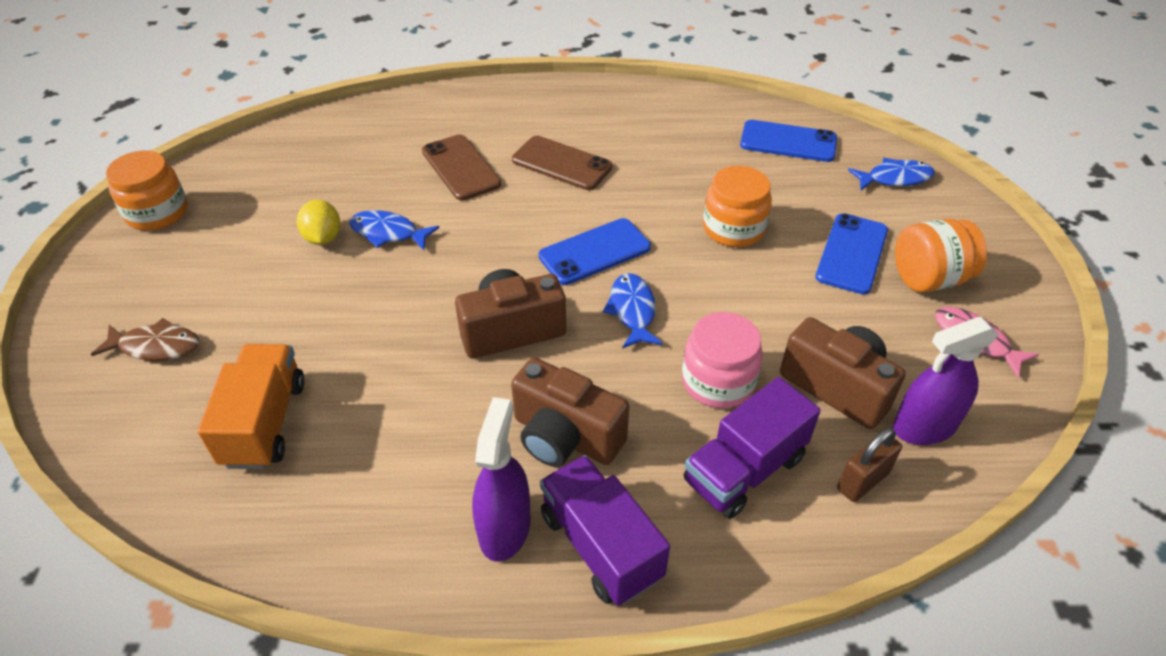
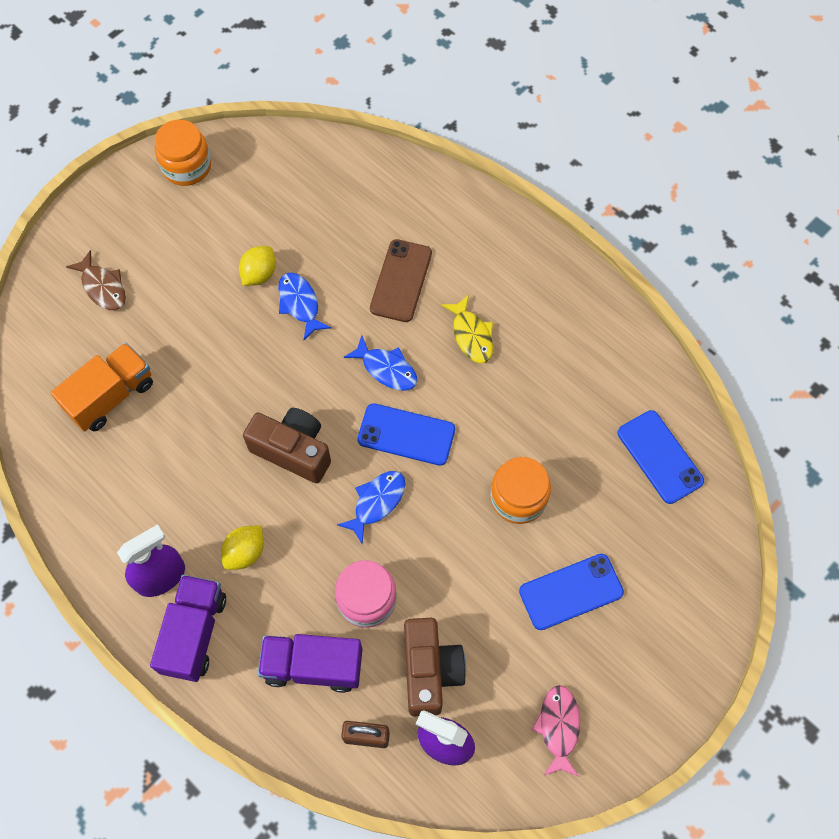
camera: 45 degrees right, 20 degrees up
(562, 163) = (471, 335): brown phone -> yellow fish
(565, 437) = (245, 552): brown camera -> yellow lemon
(895, 178) = (694, 561): blue fish -> blue fish (386, 369)
(929, 279) = (595, 659): orange jar -> none

